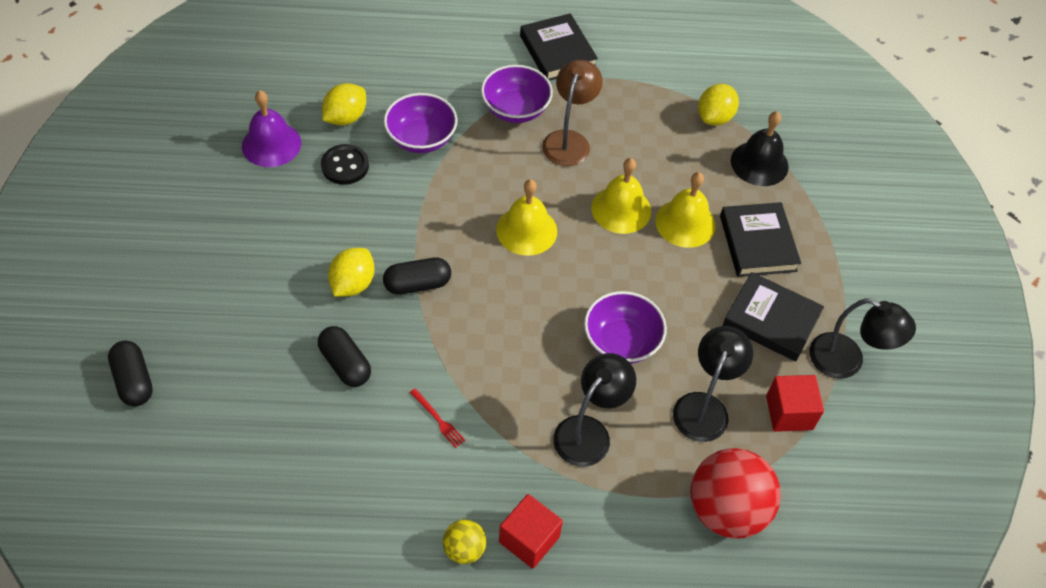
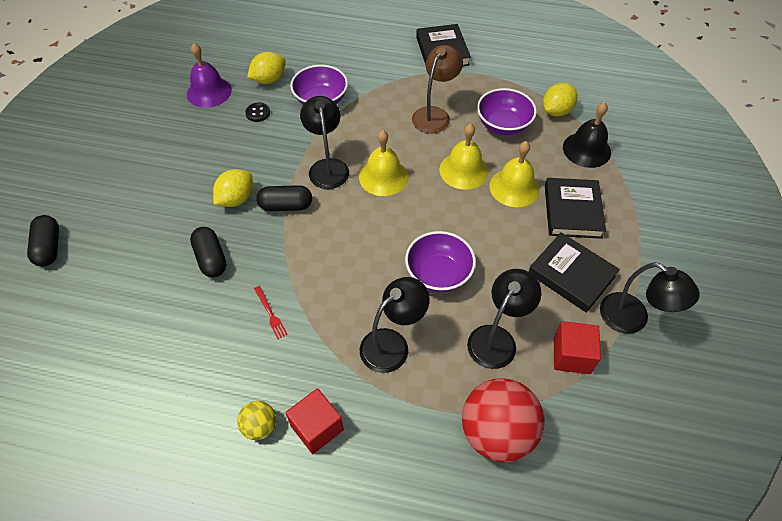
camera: 15 degrees right, 0 degrees up
(345, 166) = (258, 113): black button -> black button, size x0.66
(454, 227) = (327, 167): none -> black lamp
(515, 109) = (399, 88): purple bowl -> purple bowl (503, 125)

